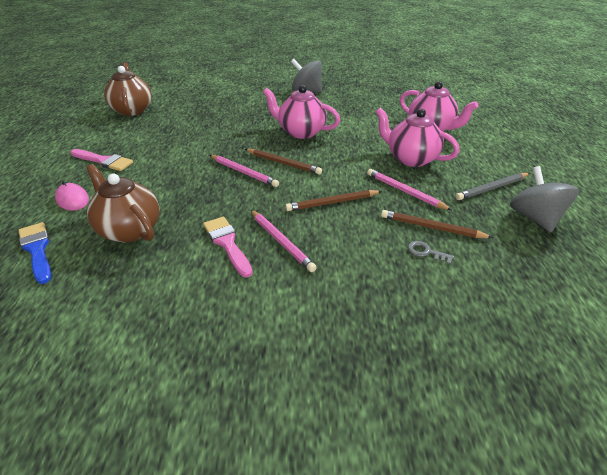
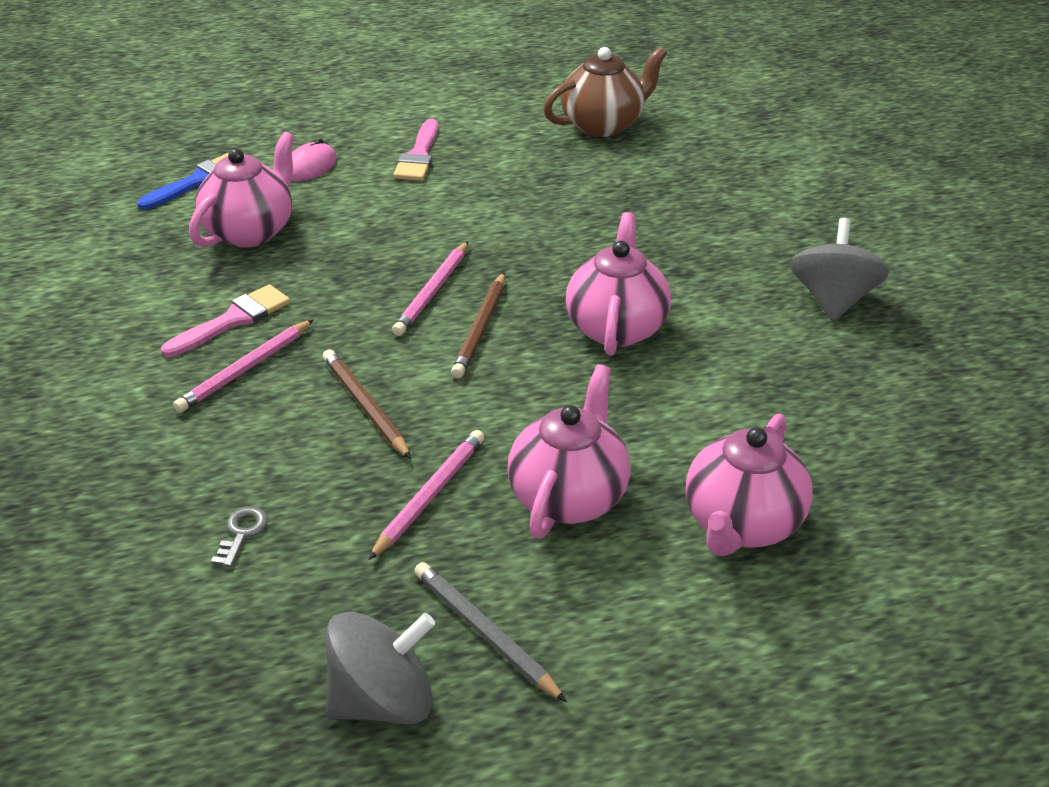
camera: 75 degrees right, 0 degrees up
(129, 229) = (250, 231): brown teapot -> pink teapot
(431, 227) = (315, 538): brown pencil -> none

